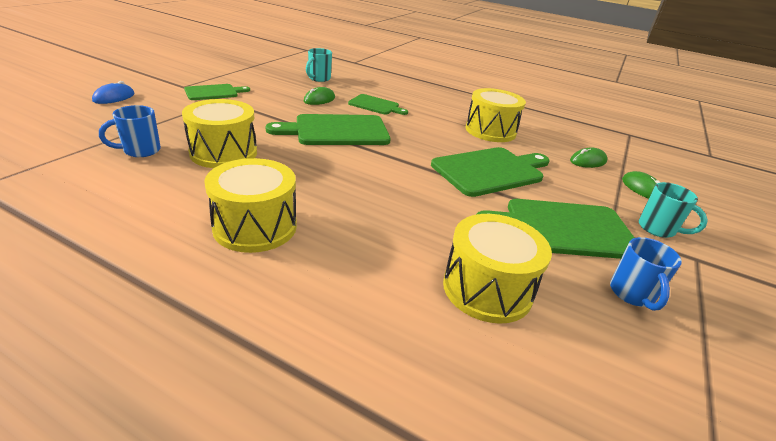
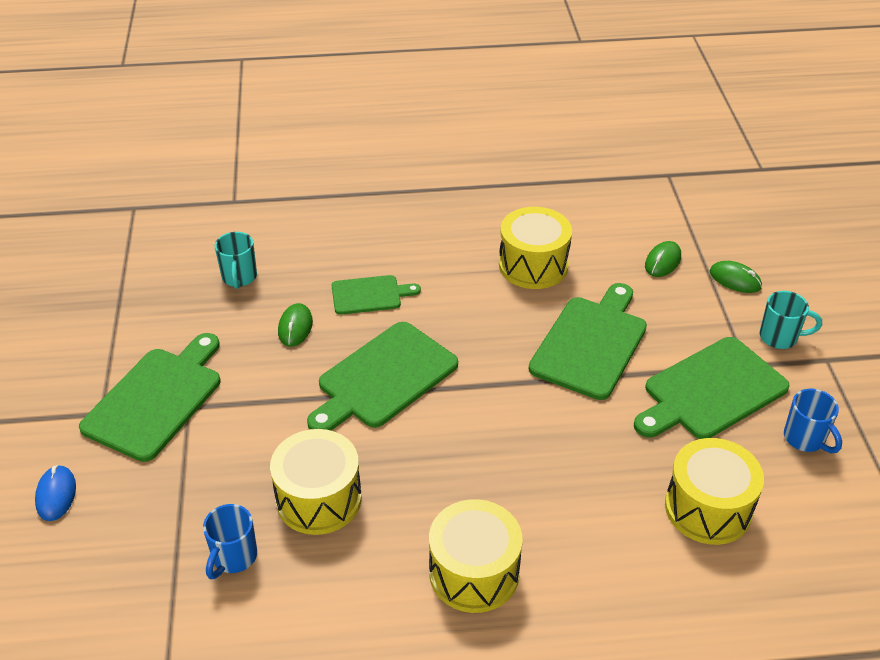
camera: 30 degrees left, 10 degrees up
(214, 92) = (157, 399): green cutting board -> green cutting board, size x1.74

